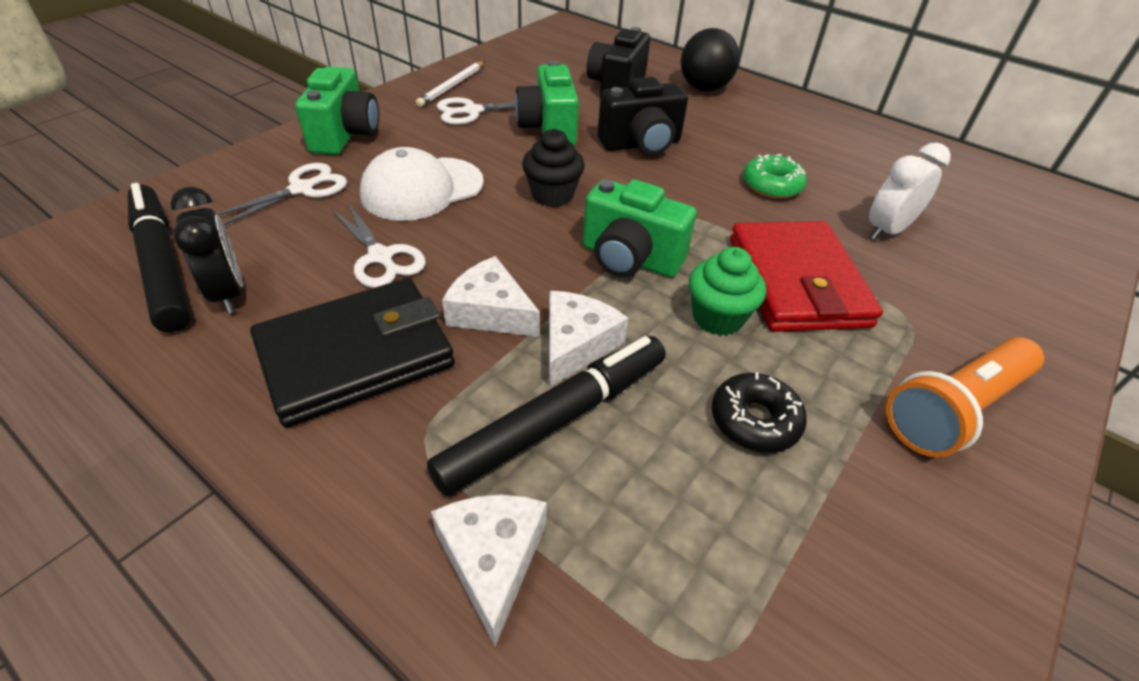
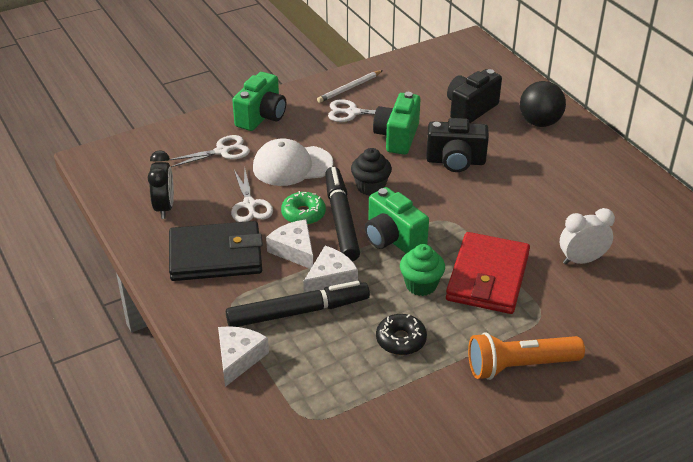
camera: 25 degrees right, 5 degrees down
(162, 265) = (136, 184): black marker -> black marker (341, 219)
(771, 185) = (526, 211): green donut -> green donut (303, 214)

